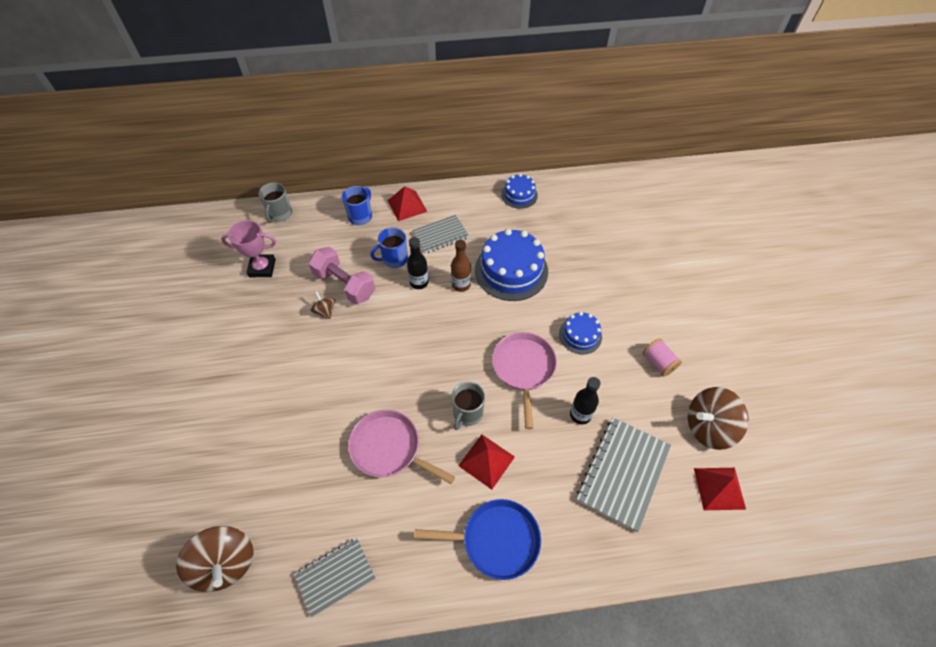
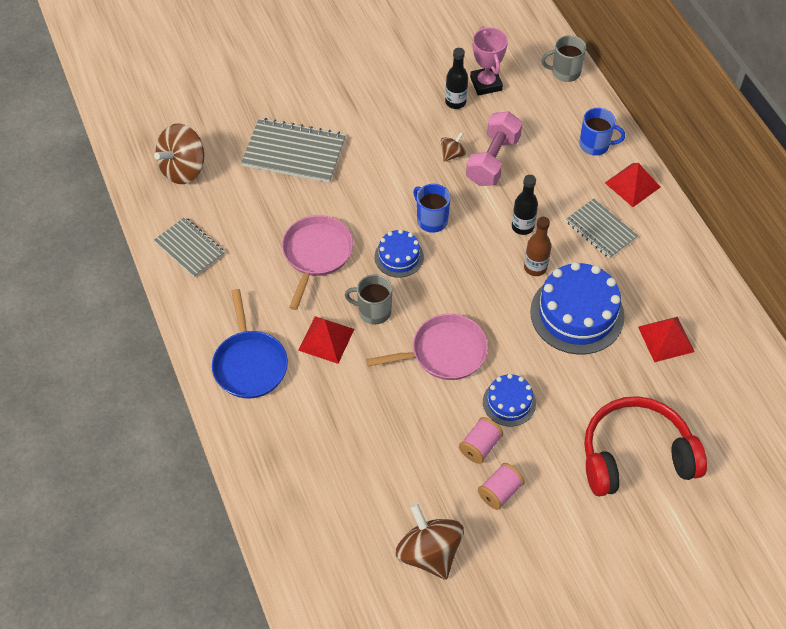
camera: 75 degrees right, 0 degrees up
(394, 259) = (546, 194): blue mug -> blue mug (431, 220)
(519, 195) = (707, 298): blue cake -> blue cake (399, 257)
(580, 415) = (404, 417): black bottle -> black bottle (455, 102)
(616, 366) = (480, 446): none -> pink spool
(623, 473) = (347, 468): grey notebook -> grey notebook (294, 153)
(638, 270) = (635, 455): none -> red headphones
(719, 488) = (356, 567): red pyramid -> red pyramid (666, 339)

